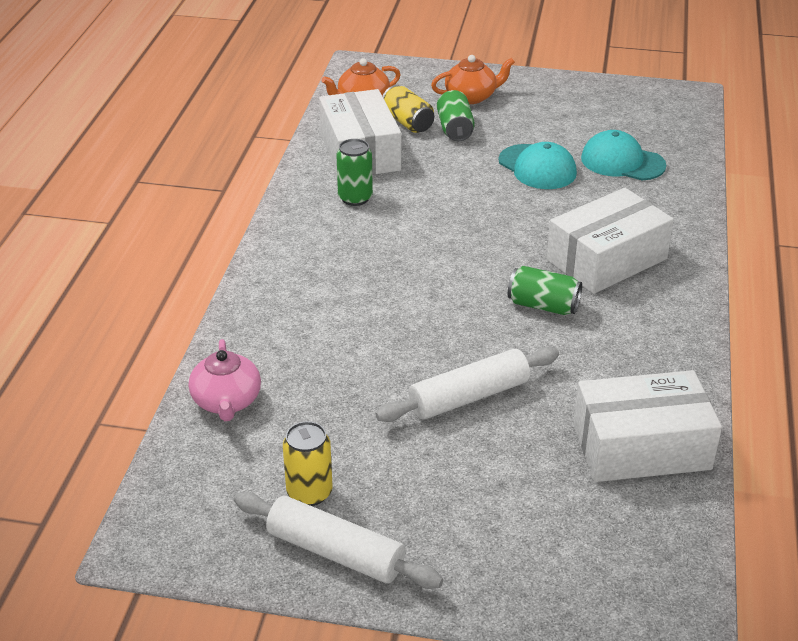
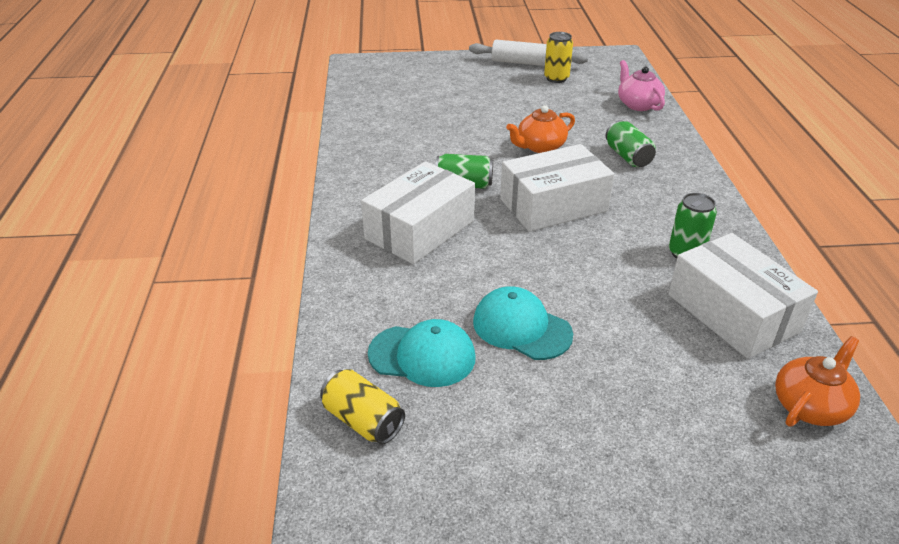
camera: 165 degrees right, 0 degrees up
(407, 122) = (718, 374): yellow can -> yellow can (363, 420)
(455, 129) = (652, 374): green can -> green can (628, 156)
(469, 397) = (493, 125): white rolling pin -> none
(471, 97) = (671, 450): orange teapot -> orange teapot (540, 146)
(641, 446) = (378, 117): white box -> white box (553, 205)

